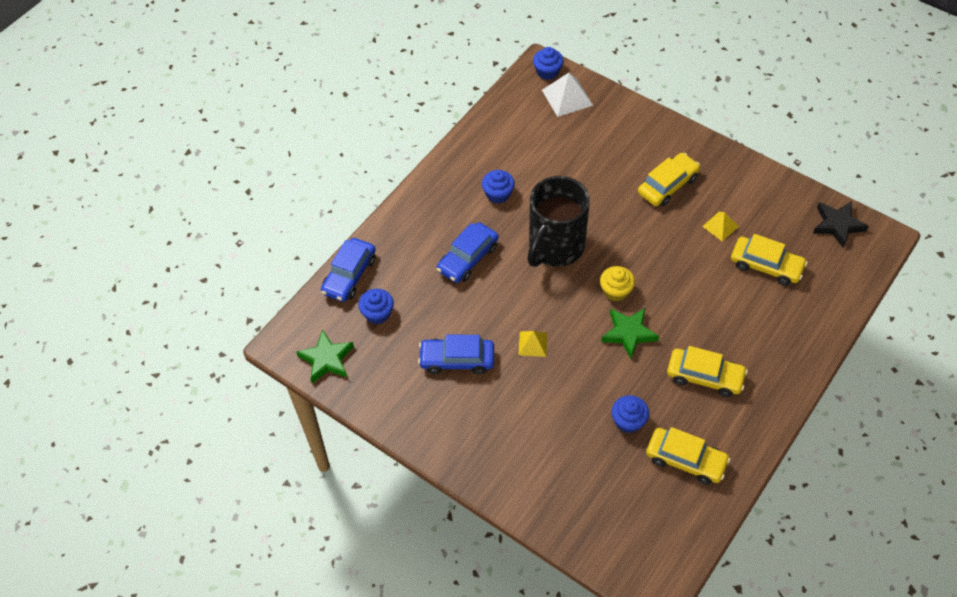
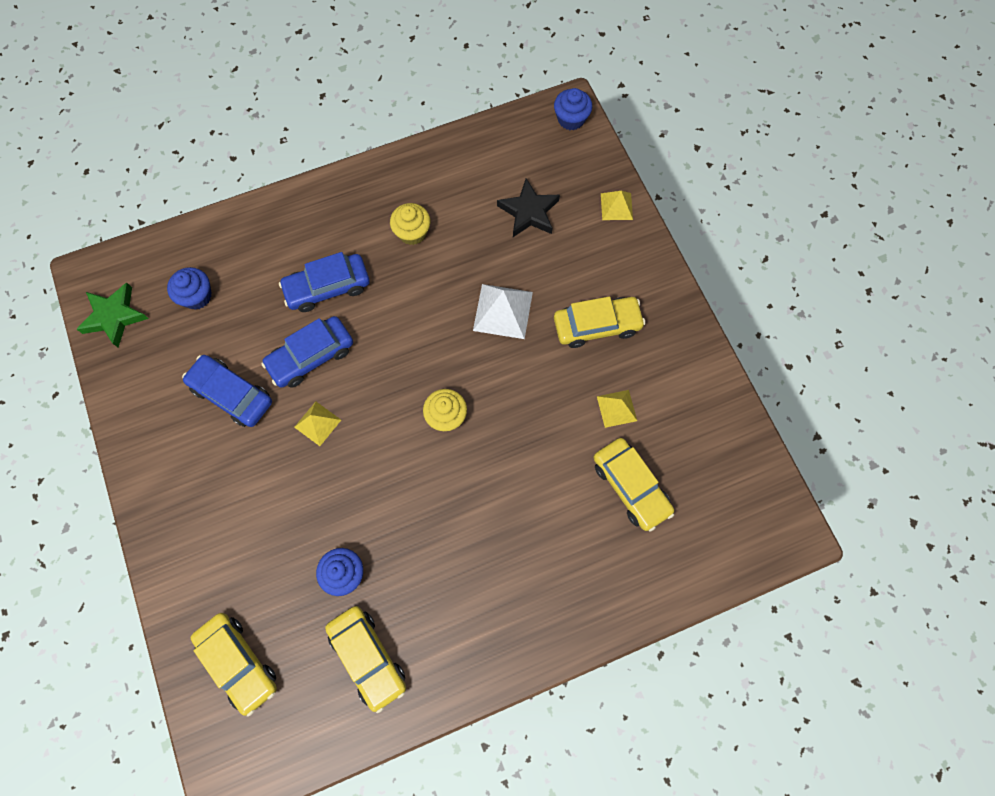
camera: 30 degrees right, 15 degrees up
(349, 275) = (202, 238): blue car -> blue car (311, 356)
(498, 194) = (412, 232): blue cupcake -> yellow cupcake
(555, 247) = (423, 328): black mug -> none
(567, 97) = (569, 160): white pyramid -> white pyramid (502, 311)
(621, 109) = (616, 206): none -> yellow pyramid
(628, 333) = (422, 473): green star -> none
(705, 377) = (462, 575): yellow car -> yellow car (238, 662)
(837, 225) = (751, 487): black star -> black star (529, 212)

